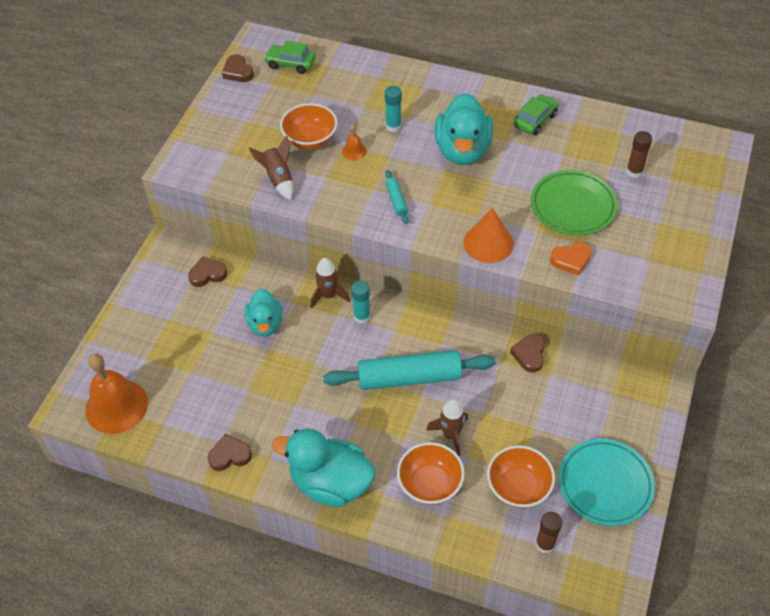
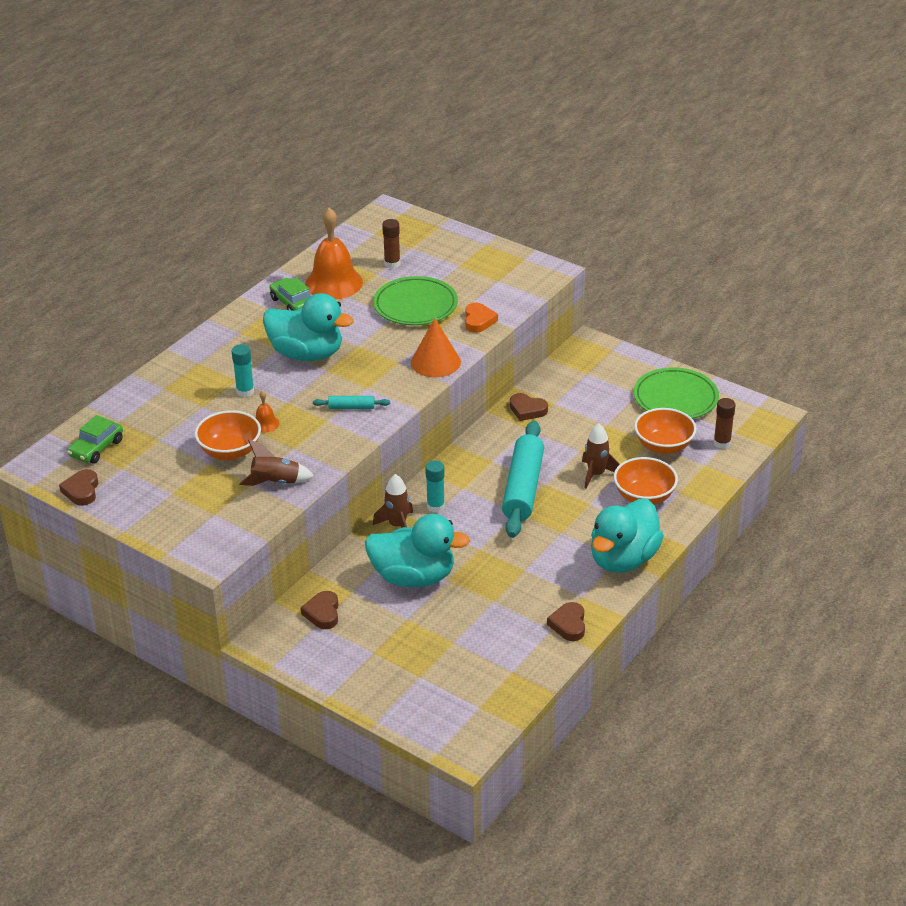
camera: 75 degrees left, 15 degrees down
(116, 406) = (475, 706): orange bell -> orange bell (334, 283)
(238, 72) = (81, 491): brown heart -> brown heart turned 105 degrees clockwise
(265, 324) = (413, 577): turquoise duck -> turquoise duck, size x1.61
(605, 484) = (675, 398): turquoise plate -> green plate

